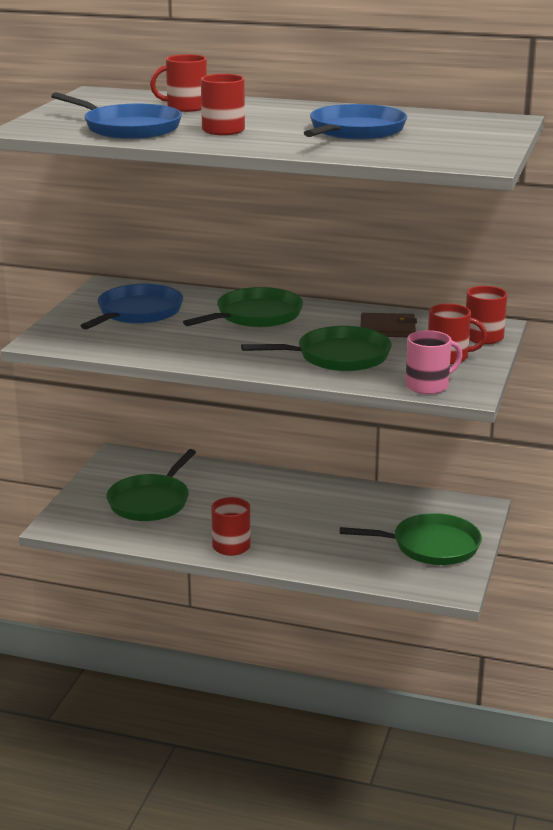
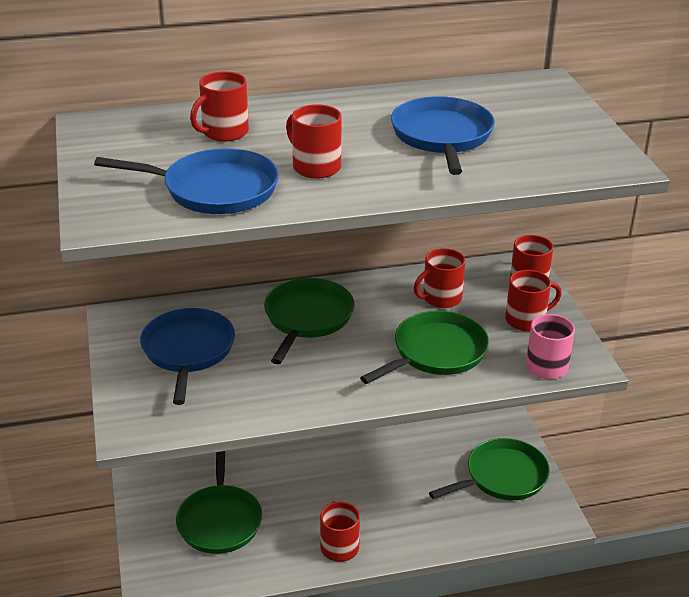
camera: 30 degrees left, 10 degrees up
(387, 329) = (441, 298): brown wallet -> red mug

